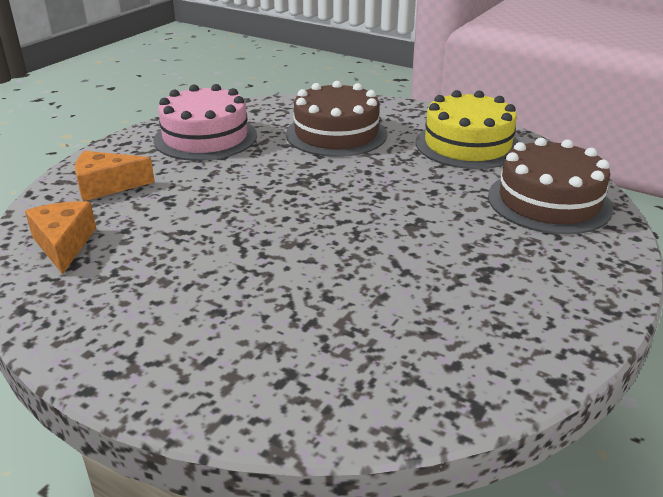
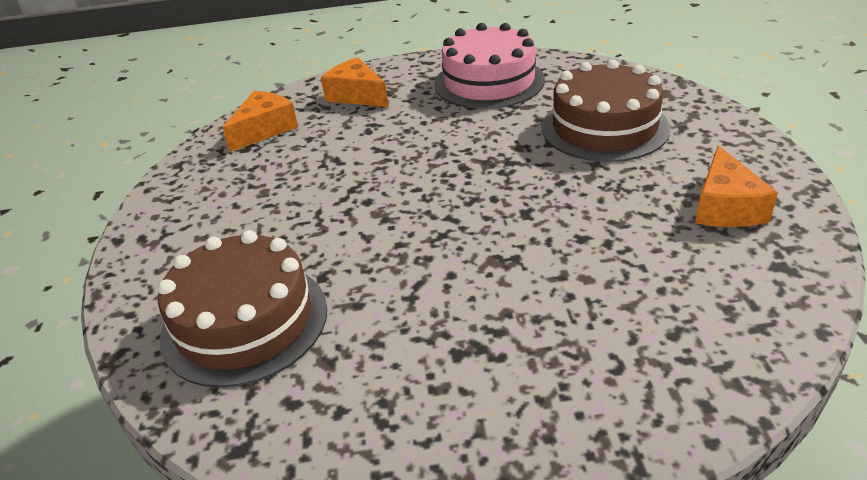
camera: 55 degrees right, 5 degrees up
(467, 145) = (725, 207): yellow cake -> orange cheese
(549, 202) = (688, 326): brown cake -> brown cake (245, 322)

